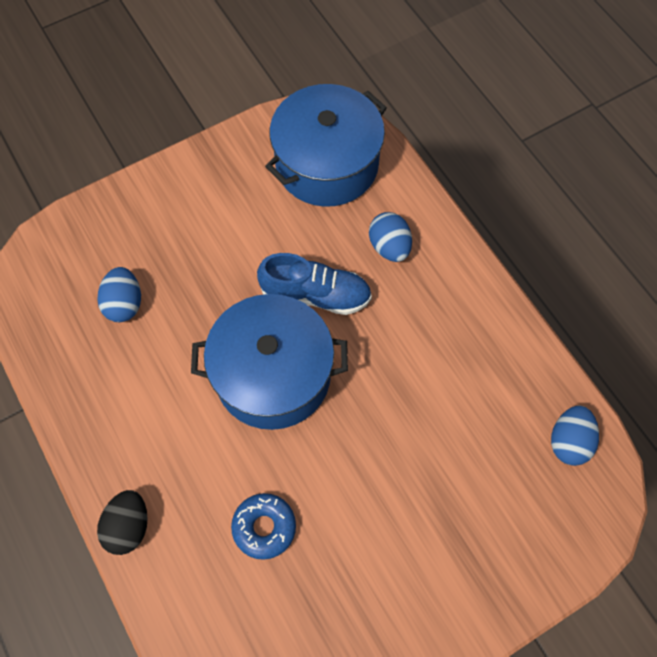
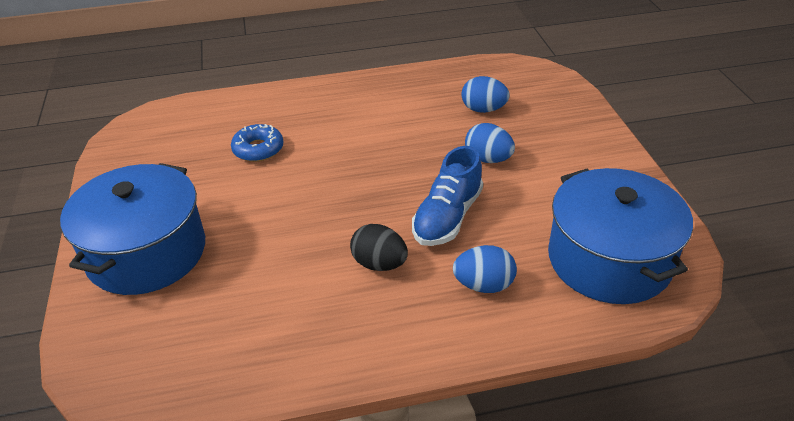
camera: 110 degrees right, 25 degrees down
(128, 526) = (304, 92): black egg -> black egg (379, 264)
(273, 375) = (379, 175): blue pot -> blue pot (146, 252)
(569, 441) = (185, 371): blue egg -> blue egg (488, 159)

